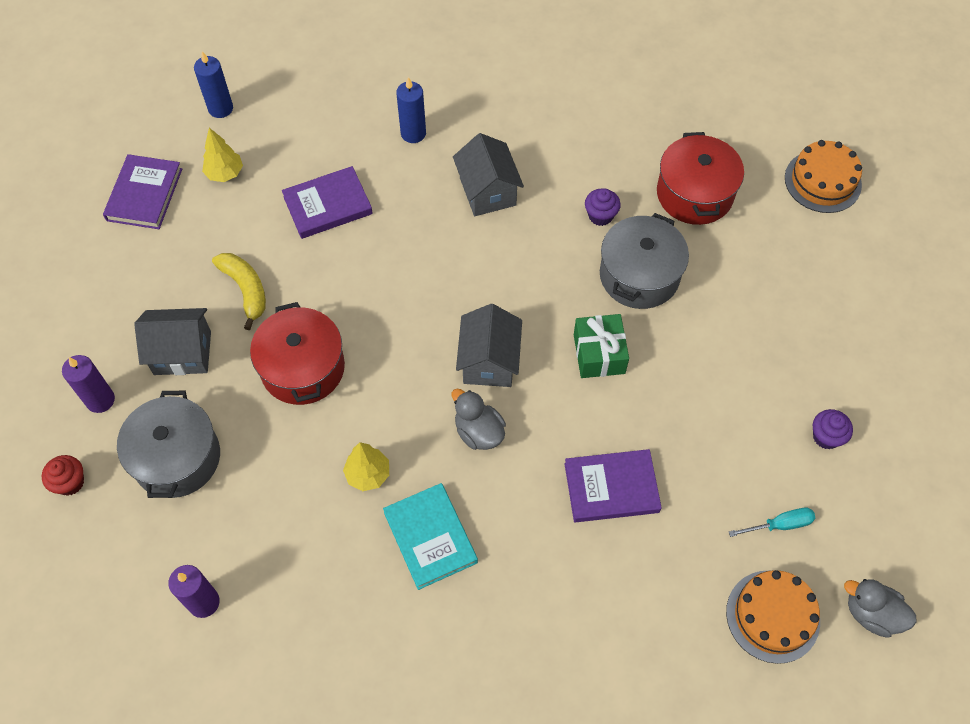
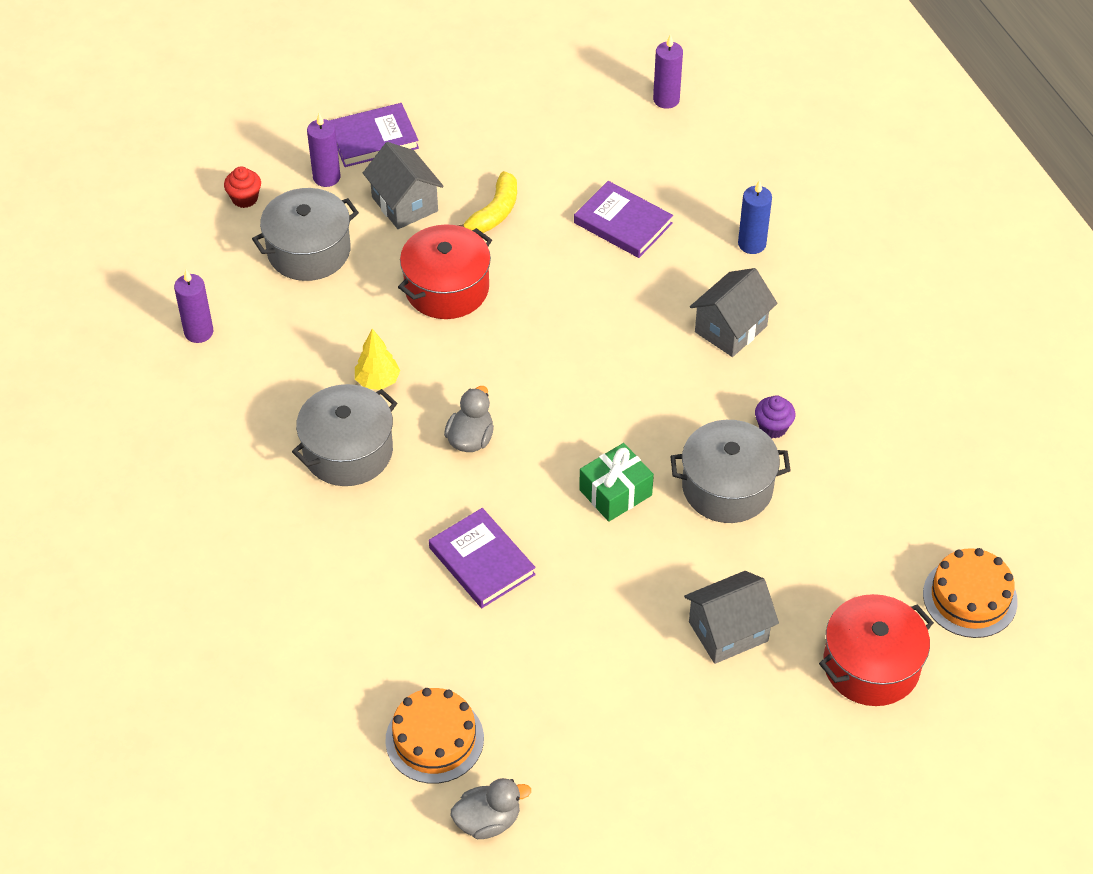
camera: 60 degrees right, 10 degrees down
(144, 194) = (537, 99): purple book -> purple book (373, 138)
(220, 108) = (666, 99): blue candle -> purple candle
(225, 173) = (600, 138): yellow tree -> none
(430, 537) = (348, 451): turquoise book -> grey pot
(489, 361) = (547, 414): grey house -> grey house (728, 631)
(694, 194) = (861, 492): red pot -> red pot (871, 665)
(780, 525) = (532, 710): turquoise screwdriver -> none
(826, 437) = (655, 714): purple cupcake -> none
(872, 613) = (488, 821): grey duck -> grey duck turned 75 degrees clockwise

